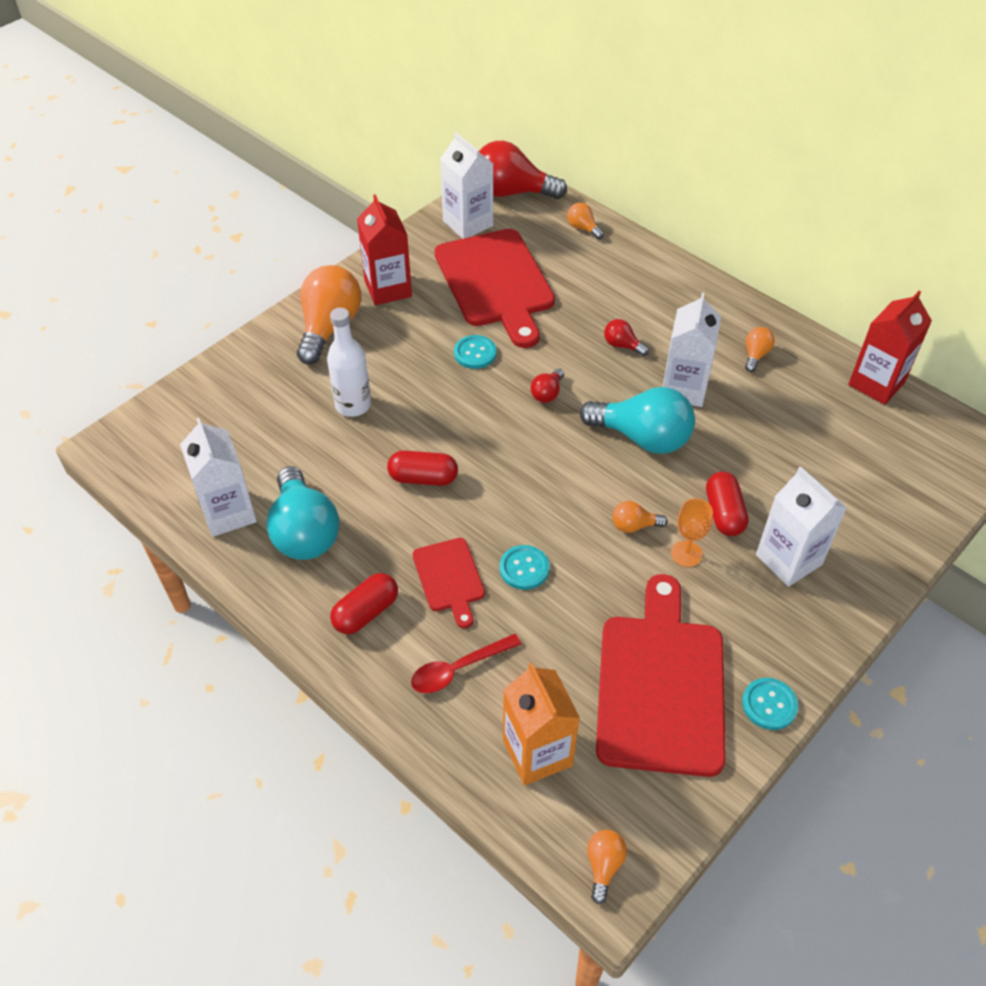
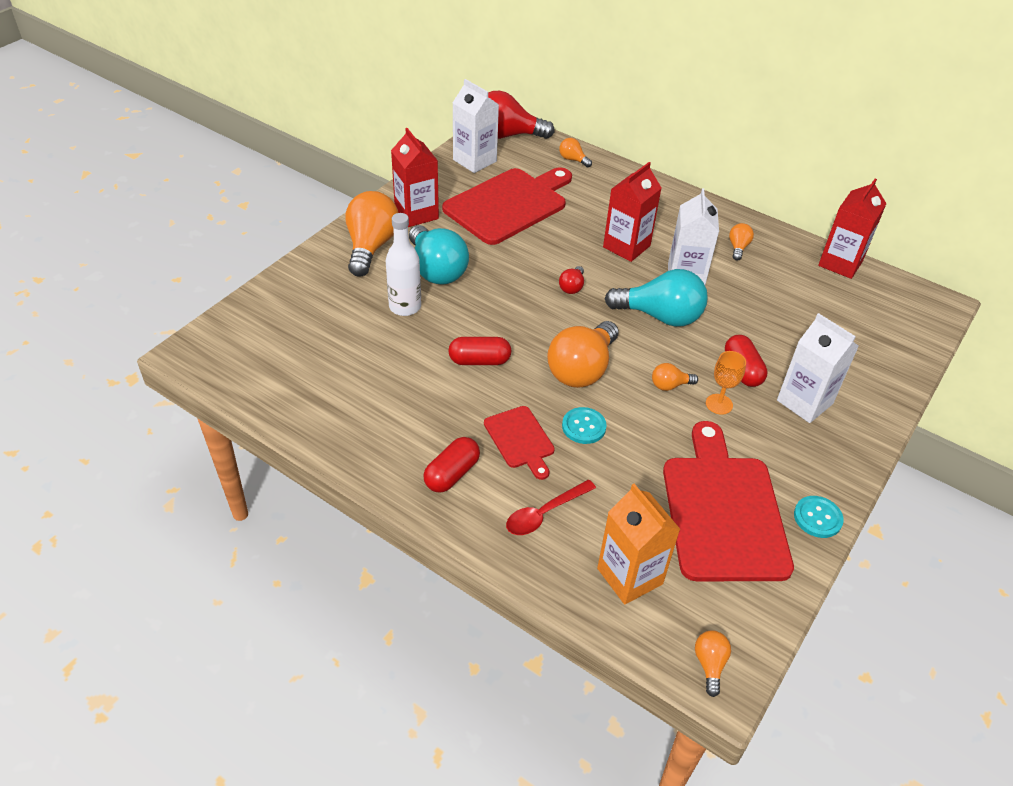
camera: 10 degrees left, 5 degrees down
(228, 513) = (310, 401): white carton -> none
(304, 532) = (382, 412): turquoise light bulb -> turquoise light bulb (436, 270)
(475, 353) = (503, 260): turquoise button -> none
(496, 282) = (509, 204): red cutting board -> red cutting board turned 105 degrees counterclockwise
(536, 498) = (581, 369): none -> orange light bulb
(622, 345) = (626, 246): red light bulb -> red carton

